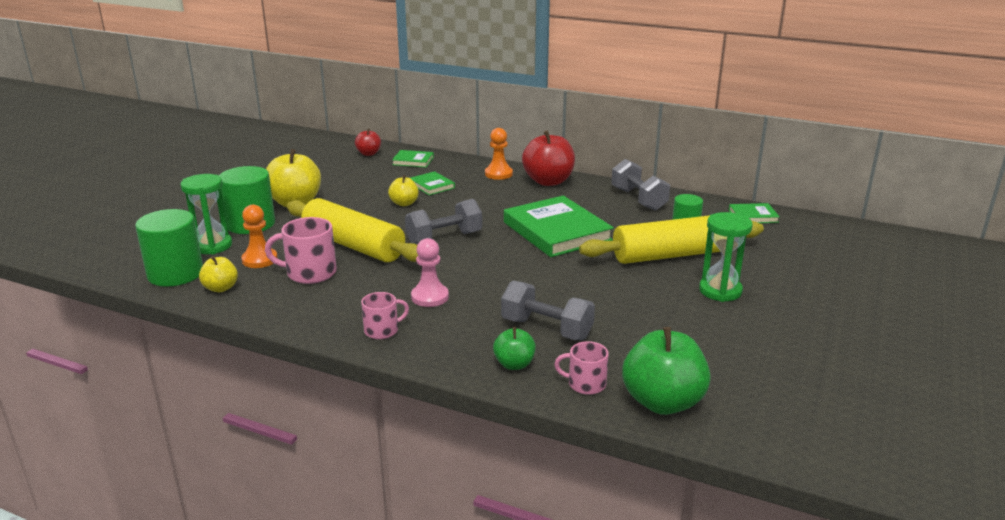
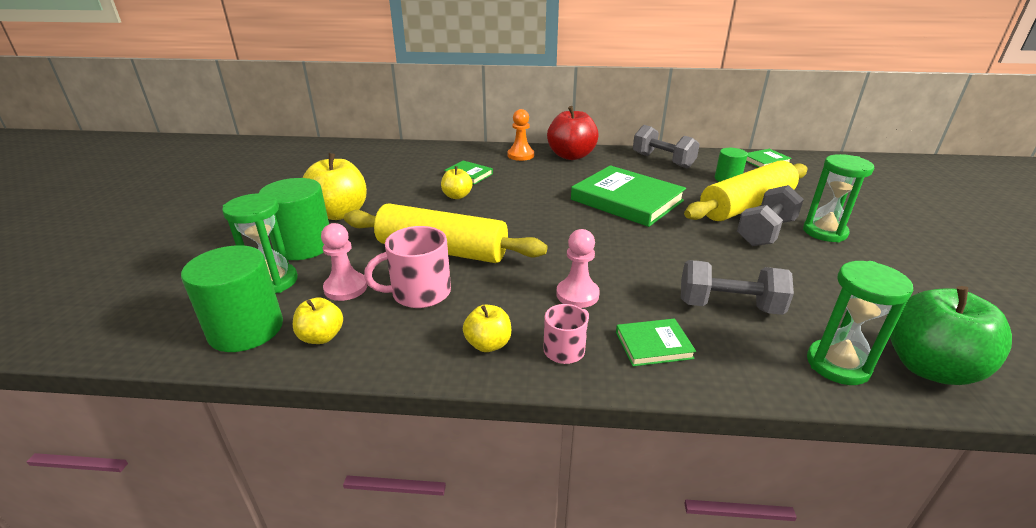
camera: 20 degrees left, 5 degrees up
(259, 260) = (345, 288): orange pawn -> pink pawn
(330, 316) = (488, 344): none -> yellow apple
(368, 153) = (379, 153): red apple -> none
(413, 161) = (429, 154): green book -> green book (653, 345)
(444, 238) = (530, 225): grey dumbbell -> grey dumbbell (765, 232)
(514, 364) = (744, 359): green apple -> none
(585, 384) = (837, 365): pink mug -> green hourglass

